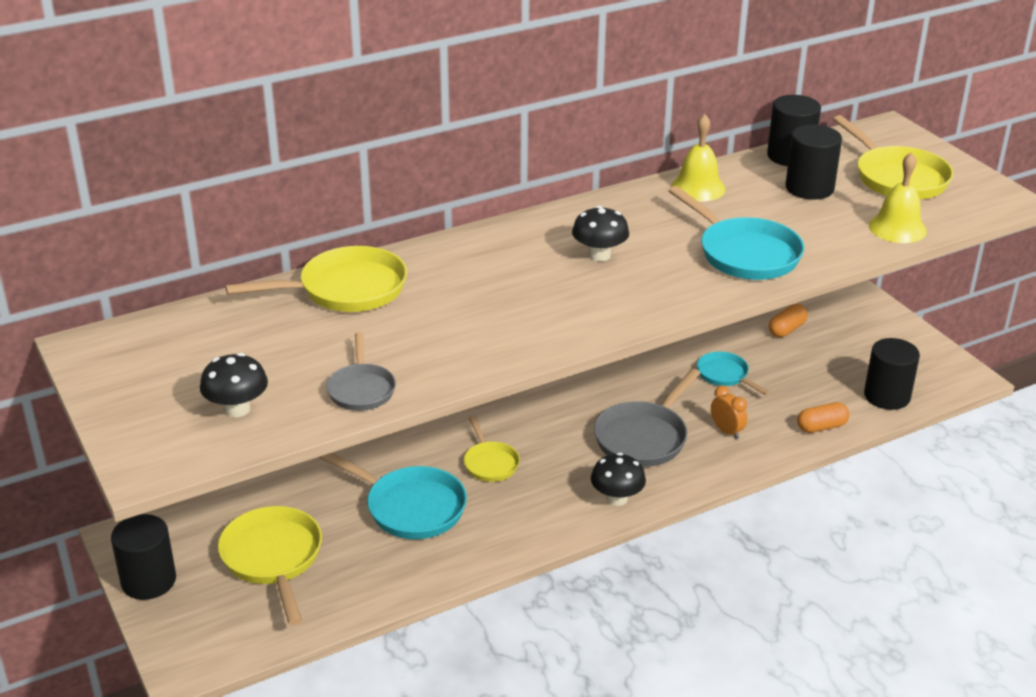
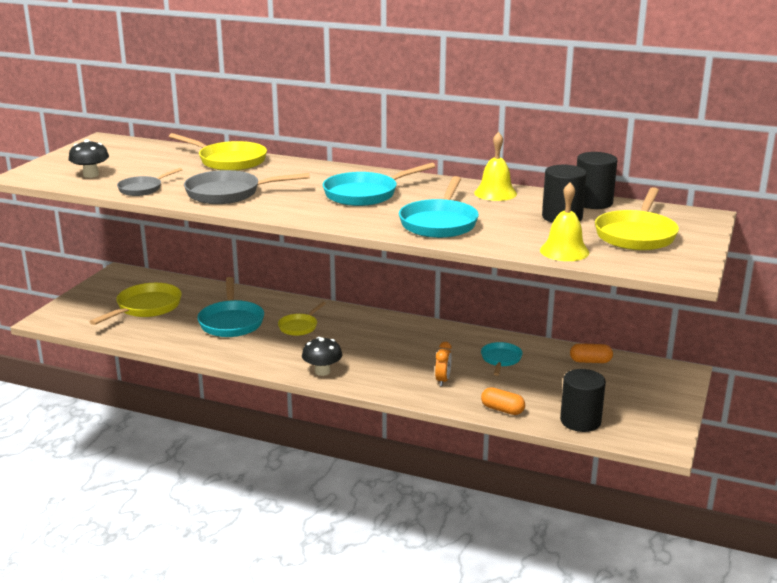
camera: 50 degrees right, 10 degrees down
(148, 581) = (95, 289): black cylinder -> none
(599, 255) = (365, 194): black mushroom -> turquoise pan
(644, 437) = (393, 358): grey pan -> grey pan (228, 193)

